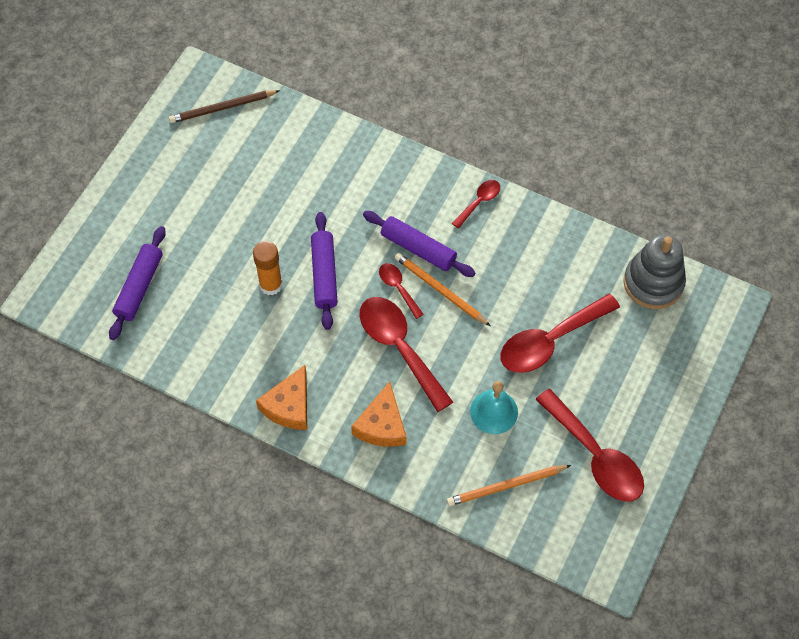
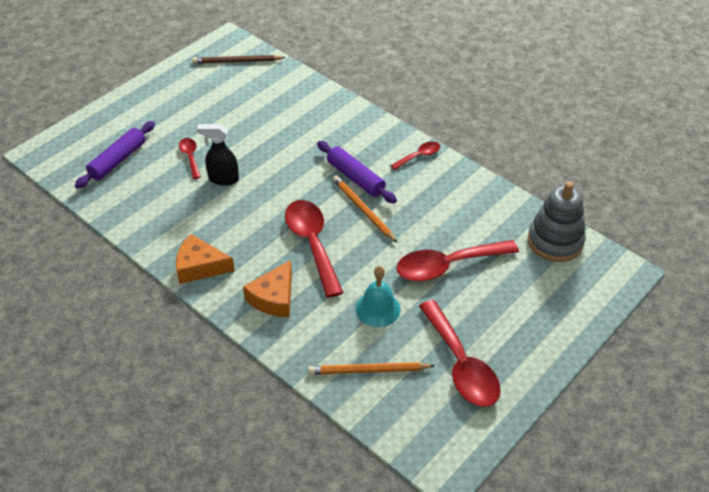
camera: 15 degrees right, 15 degrees down
(271, 285) = (223, 179): orange glue stick -> black spray bottle
(289, 406) = (200, 266): orange cheese -> orange cheese turned 60 degrees clockwise
(324, 275) = (270, 180): purple rolling pin -> none
(398, 288) = (328, 201): red spoon -> red spoon (190, 157)

